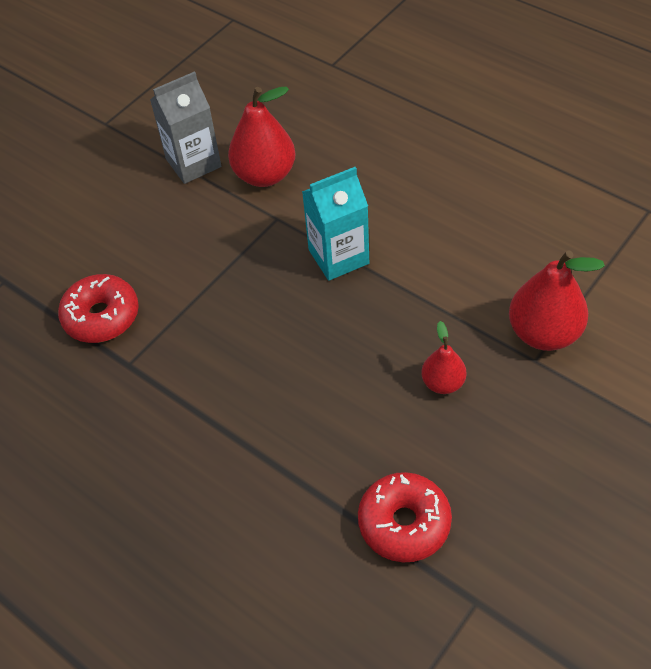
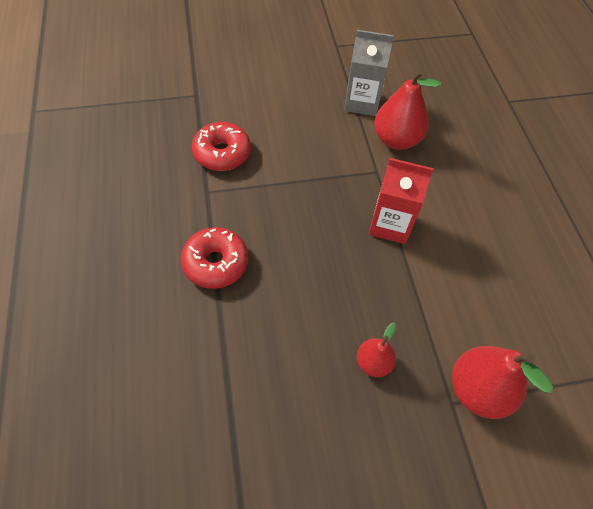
camera: 35 degrees right, 5 degrees up
(338, 256) = (390, 224): turquoise carton -> red carton
(404, 523) = (254, 433): red donut -> red donut (216, 263)

